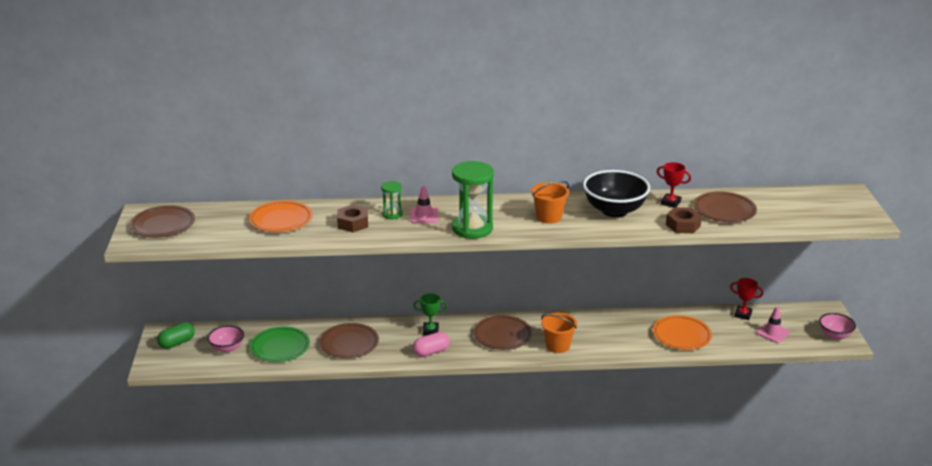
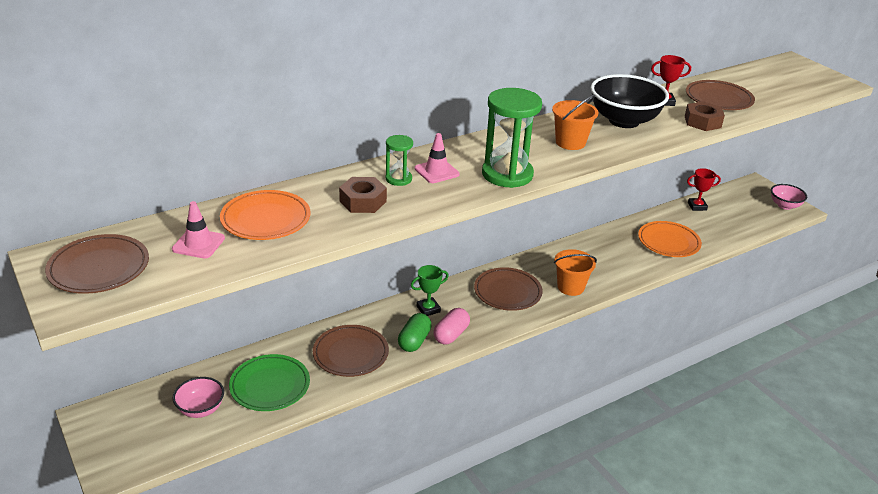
camera: 30 degrees left, 5 degrees up
(177, 343) = (124, 424): green capsule -> green capsule (414, 341)
(772, 333) = (737, 217): pink traffic cone -> pink traffic cone (198, 244)

